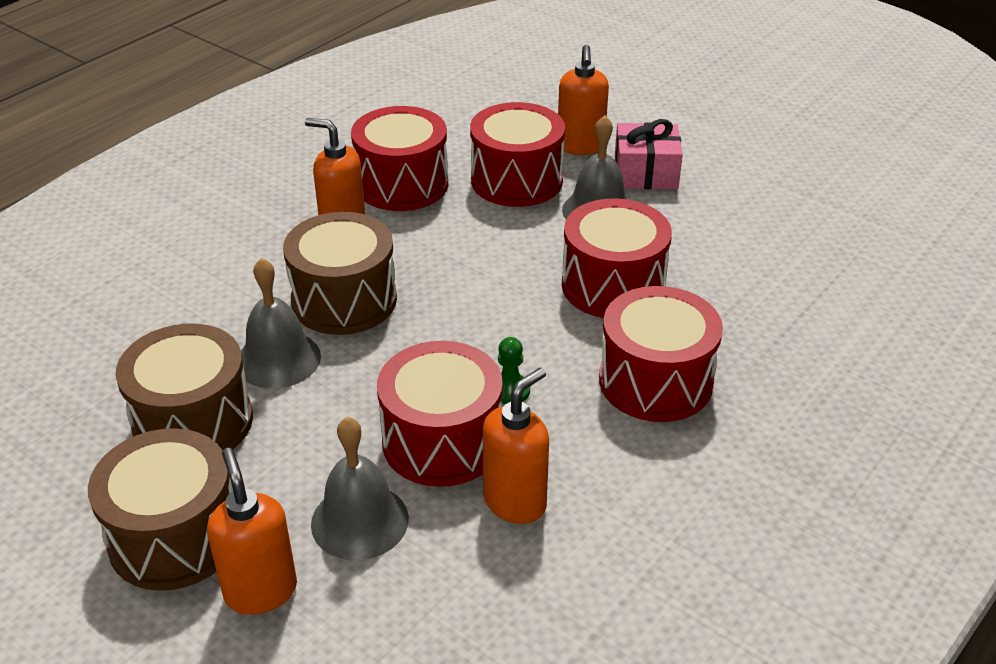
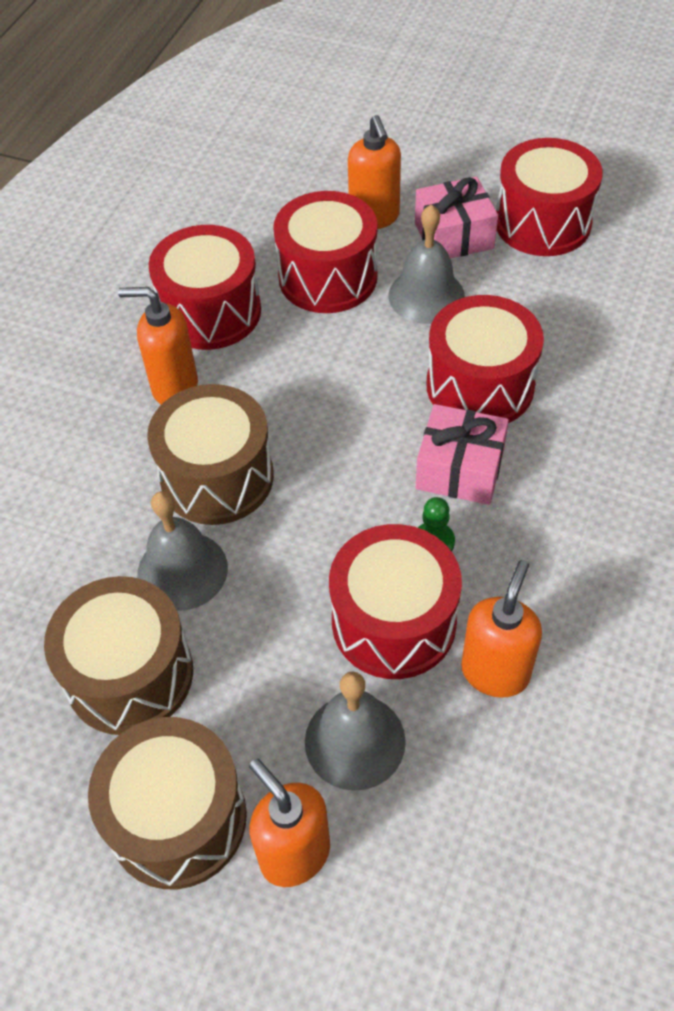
camera: 15 degrees left, 15 degrees up
(562, 342) = (460, 469): none -> pink gift
(655, 381) = (568, 490): red drum -> red drum (542, 223)

